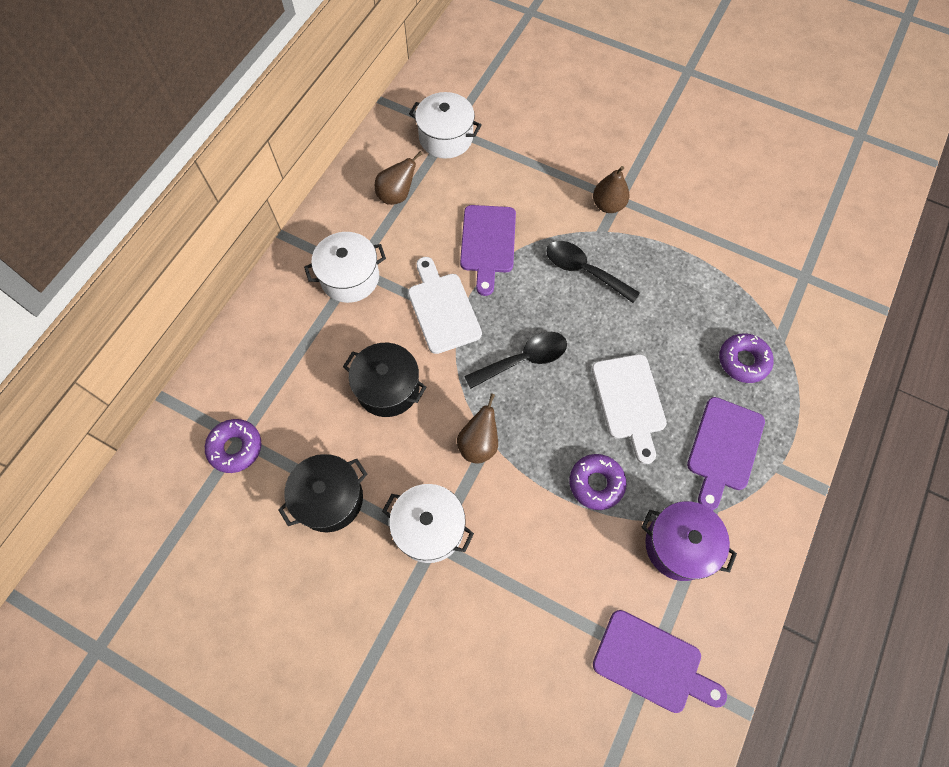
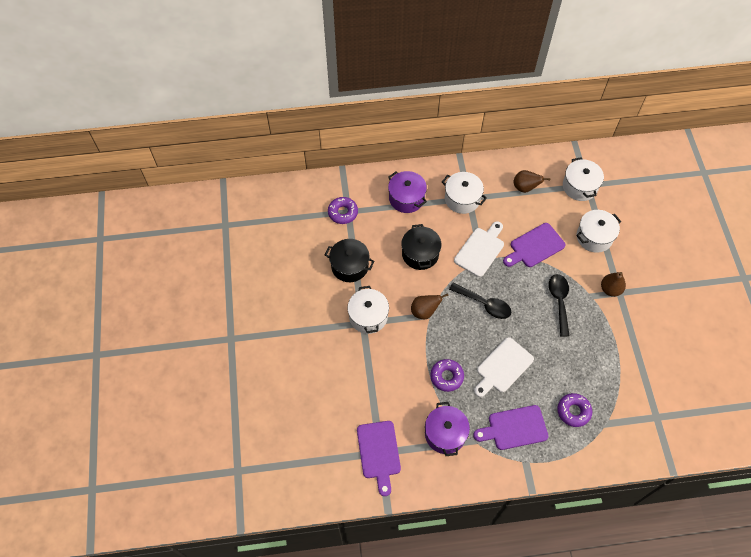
camera: 55 degrees right, 5 degrees down
(288, 345) = (406, 198): none -> purple pot
(526, 171) = (594, 237): none -> white pot

